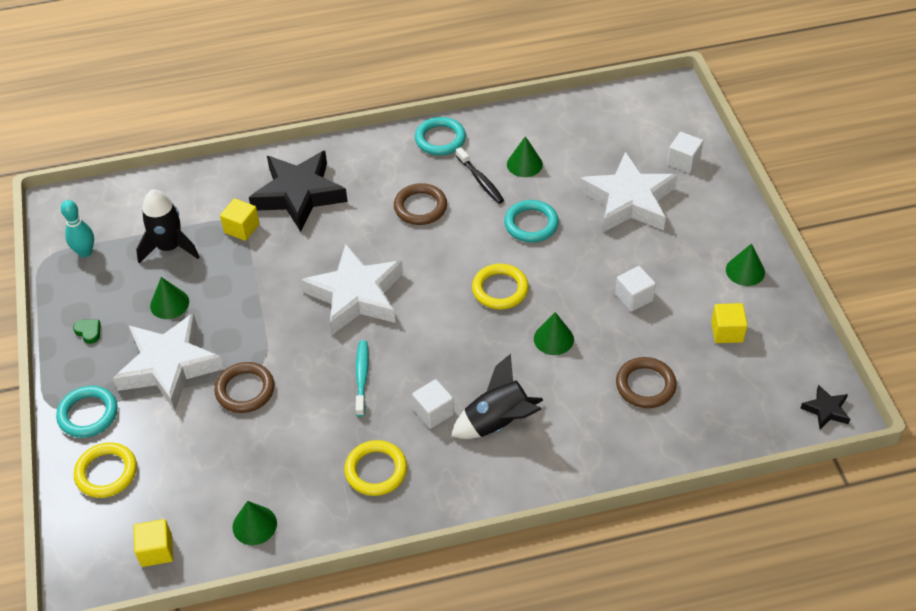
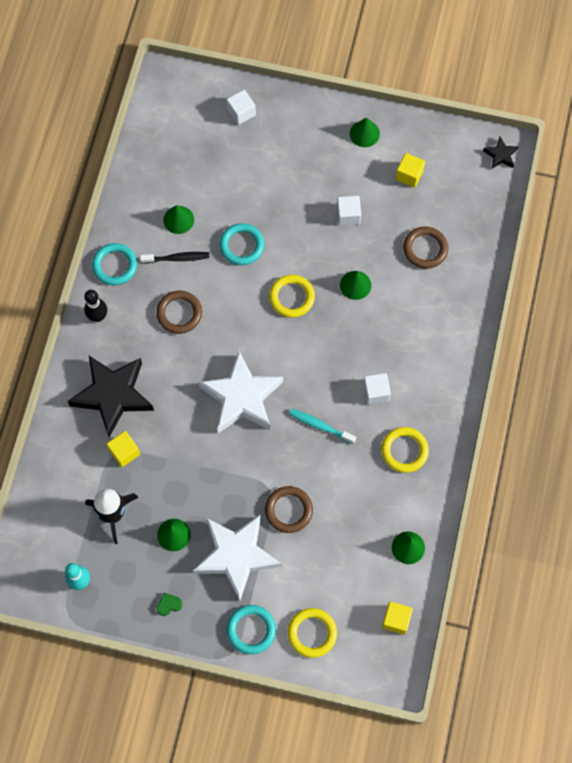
camera: 65 degrees left, 20 degrees up
(377, 150) = (98, 316): none -> black bowling pin
(498, 423) = (406, 355): black rocket -> none
(628, 200) = (257, 169): white star -> none

